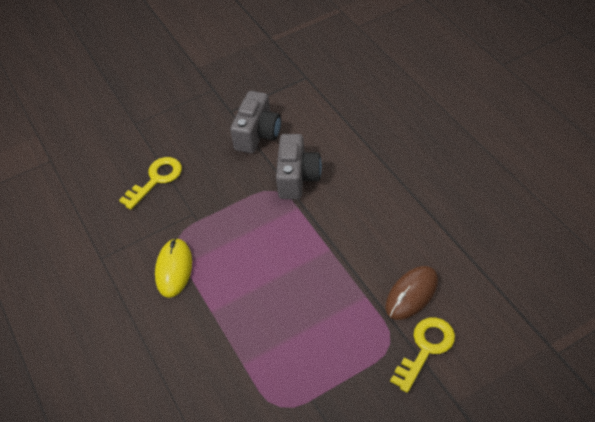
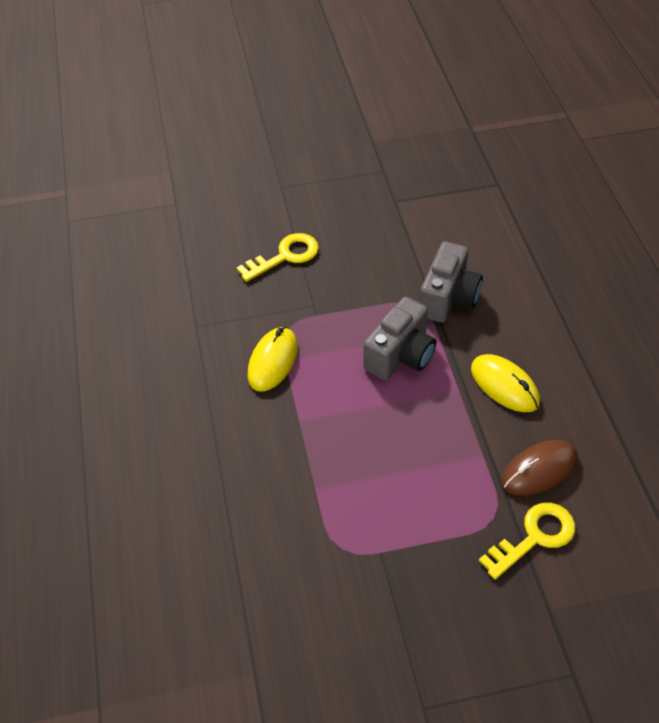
camera: 15 degrees right, 0 degrees up
(257, 134) = (418, 236): grey camera -> grey camera (400, 355)
(363, 235) = (504, 385): none -> yellow mouse

